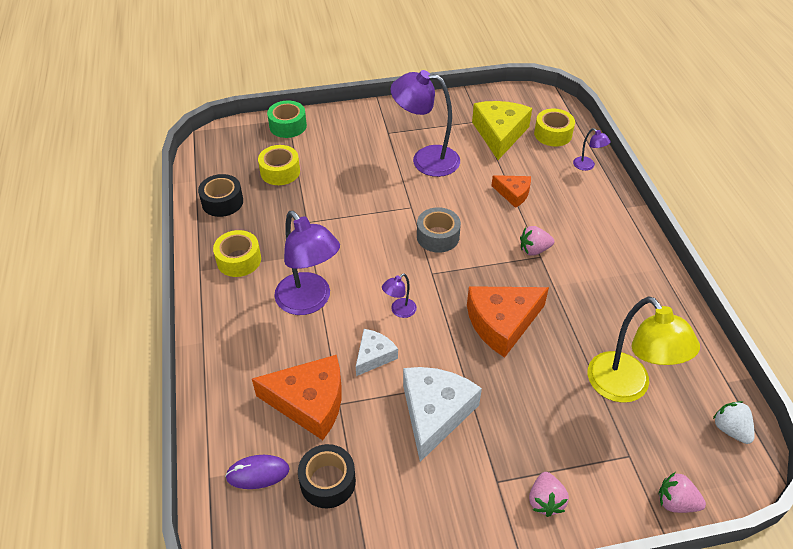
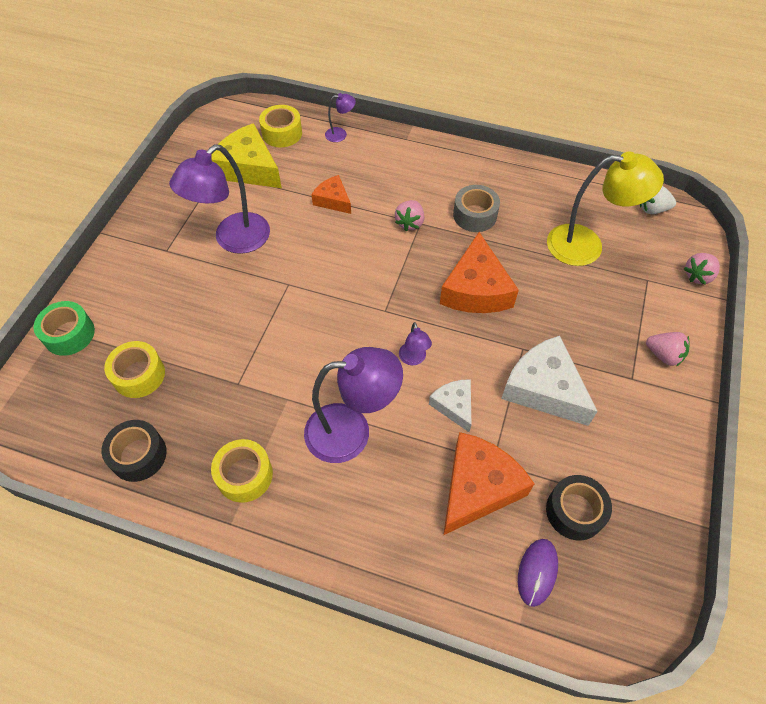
camera: 60 degrees left, 10 degrees up
(438, 236) = (343, 283): grey tape -> grey tape (475, 215)
(513, 194) = (333, 200): orange cheese -> orange cheese turned 105 degrees counterclockwise

